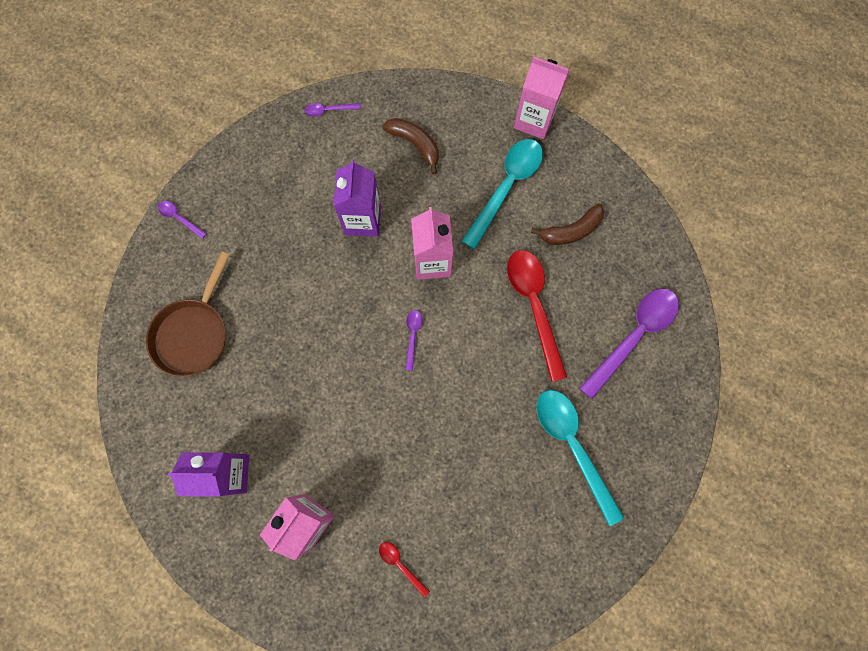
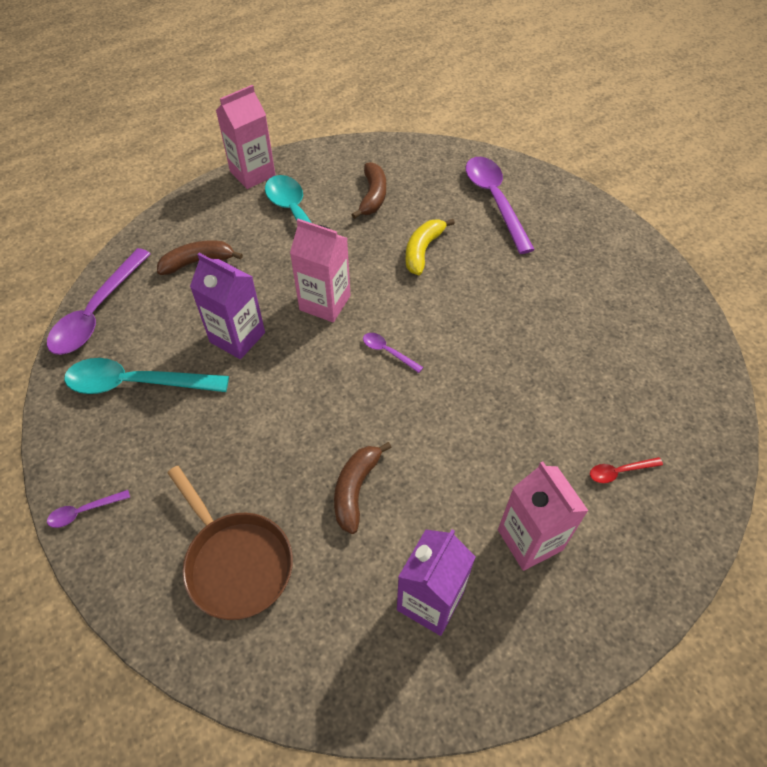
camera: 60 degrees left, 20 degrees down
(284, 379) = (355, 489): none -> brown banana
(328, 110) = (97, 312): purple spoon -> purple spoon, size x2.24
(534, 306) = (423, 250): red spoon -> yellow banana
(572, 446) = (569, 283): turquoise spoon -> turquoise spoon (137, 383)

